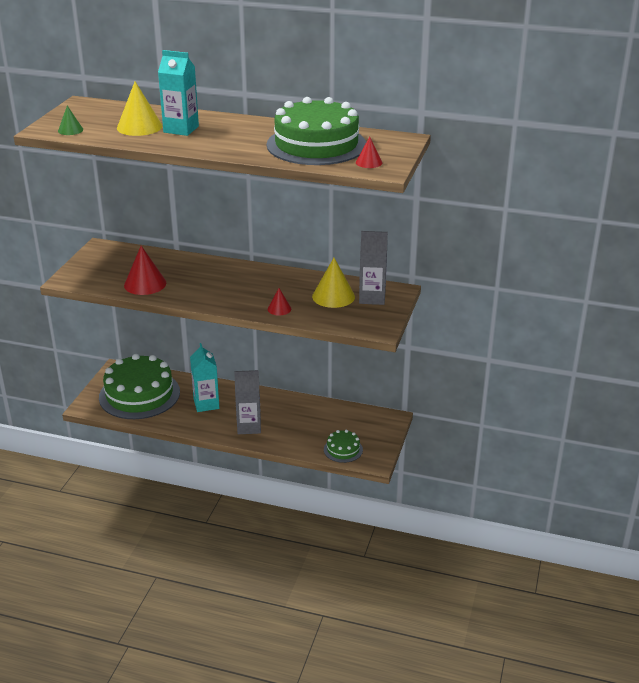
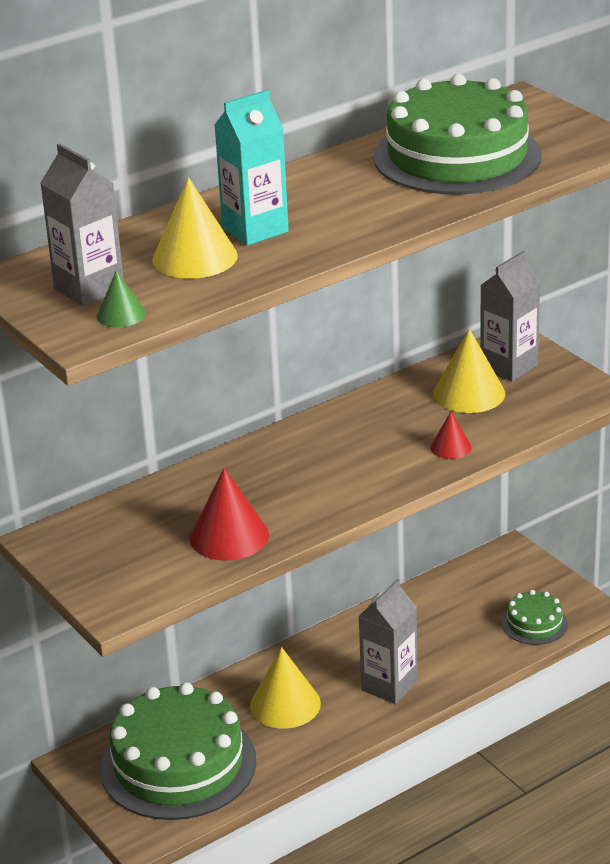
camera: 50 degrees left, 0 degrees up
(87, 118) = (89, 289): none -> grey carton
(206, 404) = (285, 704): turquoise carton -> yellow cone
(369, 162) = (565, 143): red cone -> none

